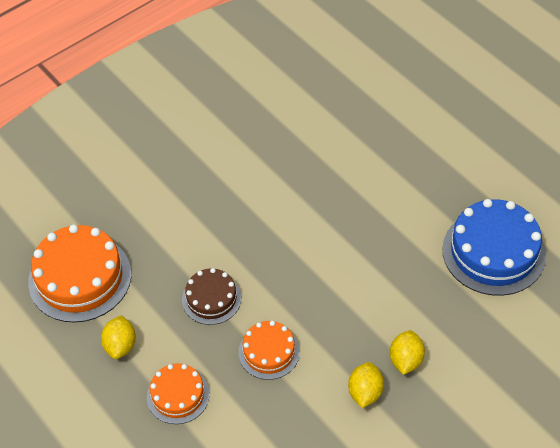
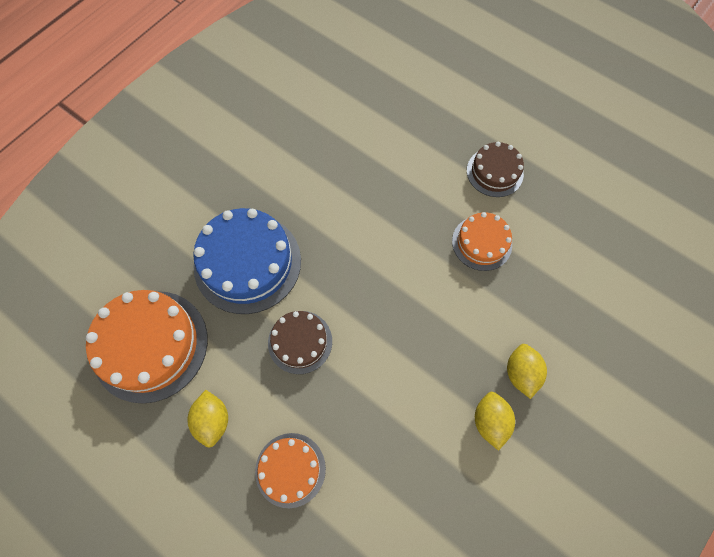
camera: 15 degrees left, 15 degrees up
(269, 352) = (376, 394): orange cake -> orange cake (481, 243)
(434, 188) = (494, 172): none -> brown cake
(493, 252) = (571, 231): blue cake -> blue cake (247, 263)

